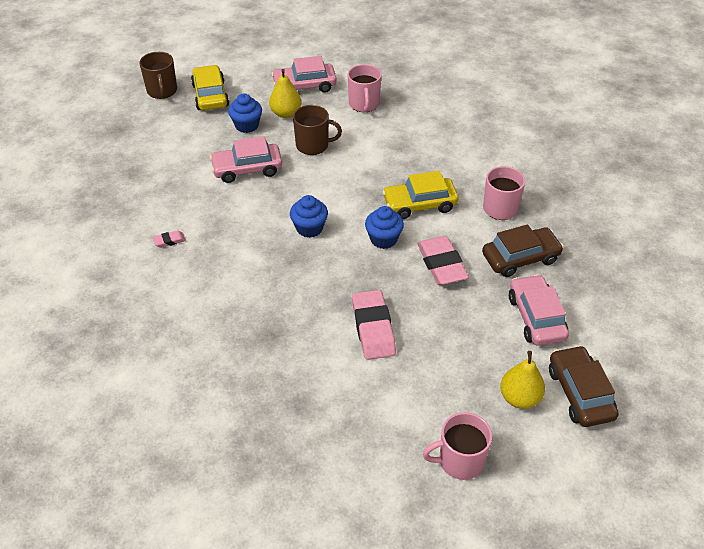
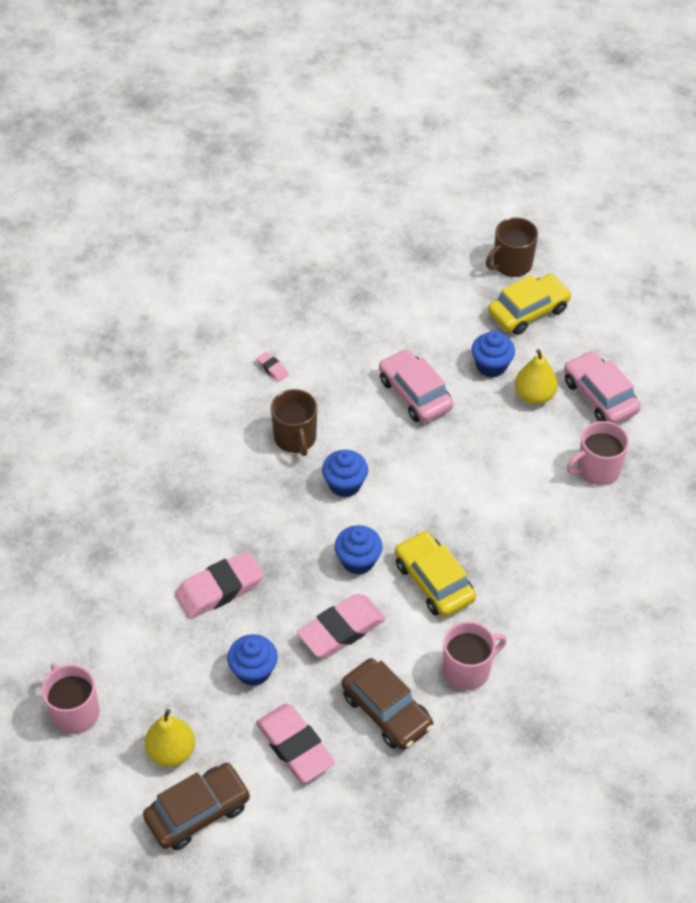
camera: 70 degrees right, 5 degrees up
(313, 145) = (488, 442): brown mug -> brown mug (295, 438)
(460, 326) = (253, 670): none -> blue cupcake
(536, 317) = (295, 746): pink car -> pink eraser

